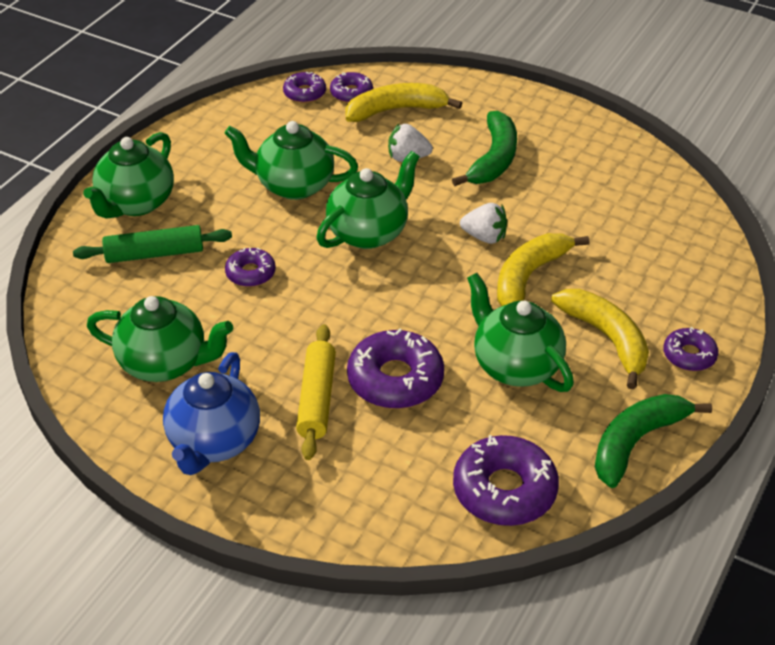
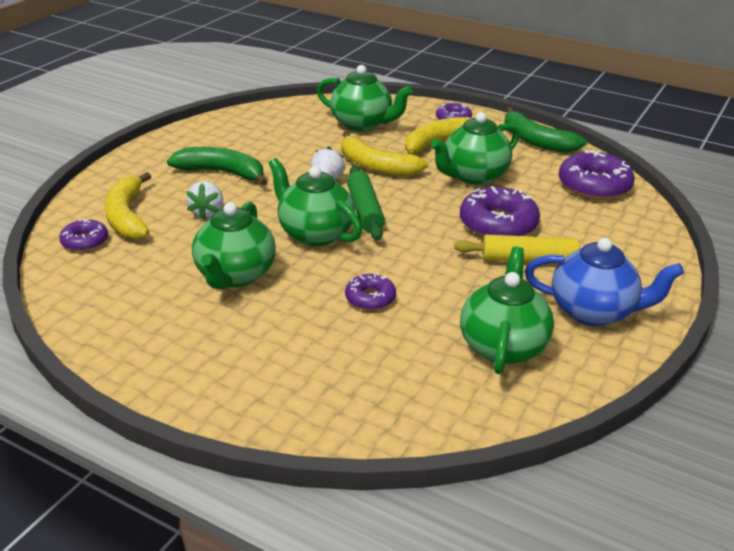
camera: 90 degrees left, 10 degrees down
(136, 203) = (244, 386): green teapot -> green teapot (362, 124)
(155, 253) = (337, 364): green rolling pin -> green rolling pin (364, 211)
(304, 93) = (70, 270): purple donut -> none

